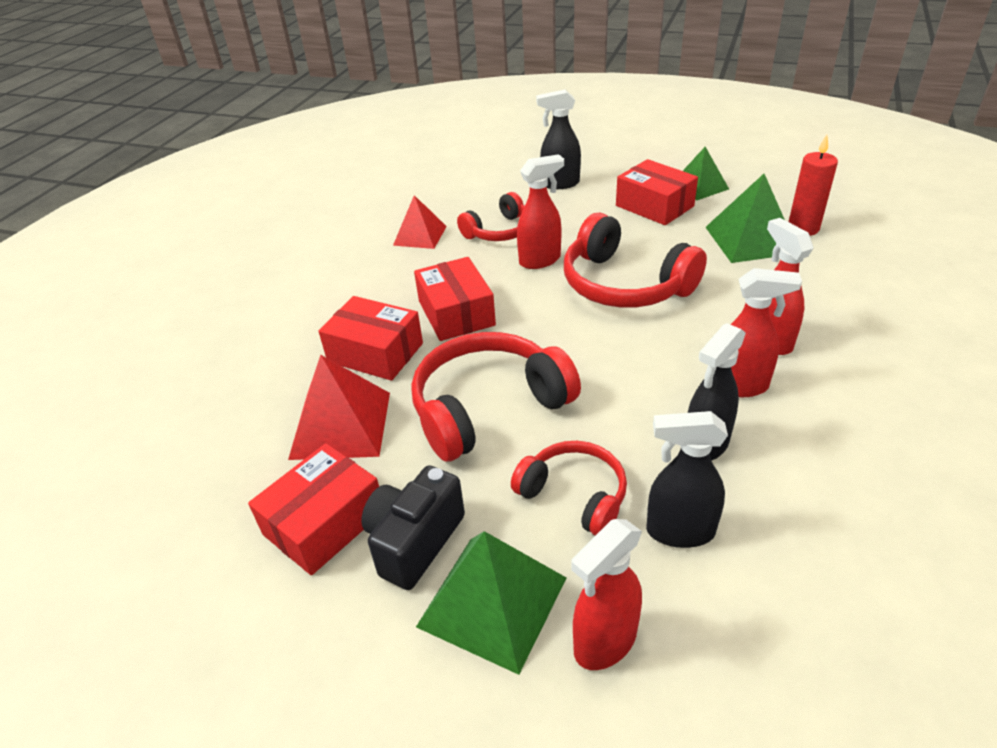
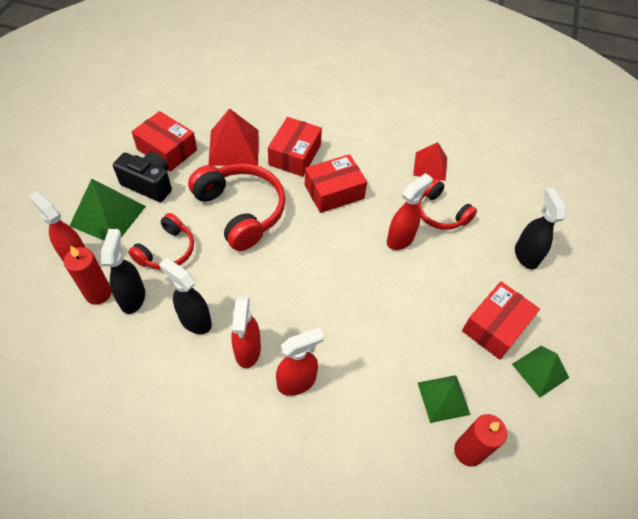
camera: 80 degrees right, 15 degrees up
(540, 260) = (400, 239): red spray bottle -> red spray bottle turned 105 degrees counterclockwise
(624, 284) = (369, 292): red headphones -> none
(680, 587) = (98, 293): none -> red candle
(750, 240) = (443, 398): green pyramid -> green pyramid, size x0.66

